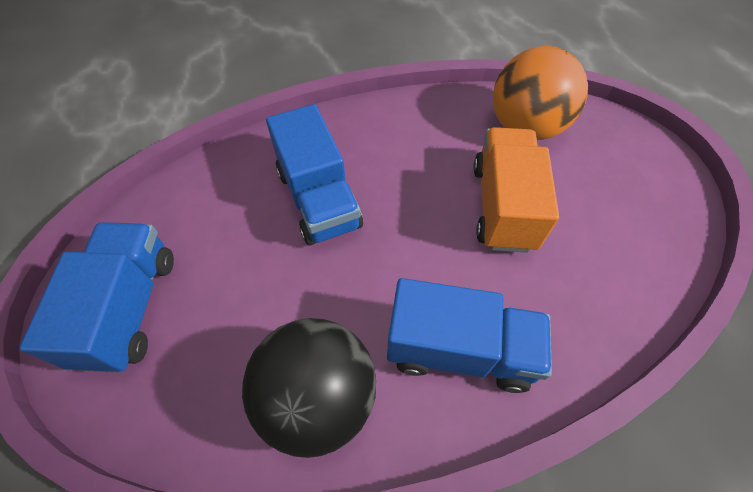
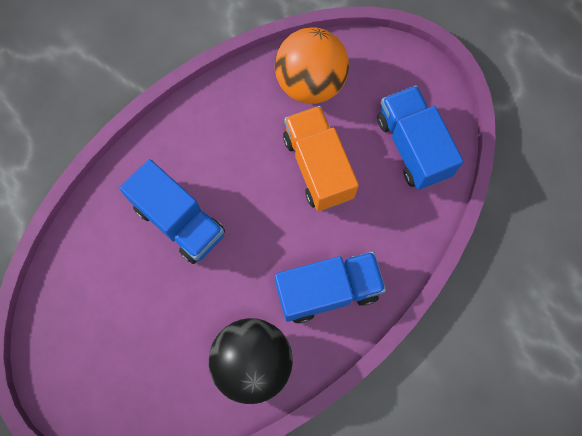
camera: 25 degrees left, 15 degrees up
(129, 308) = (92, 366): blue truck -> blue truck (412, 147)

